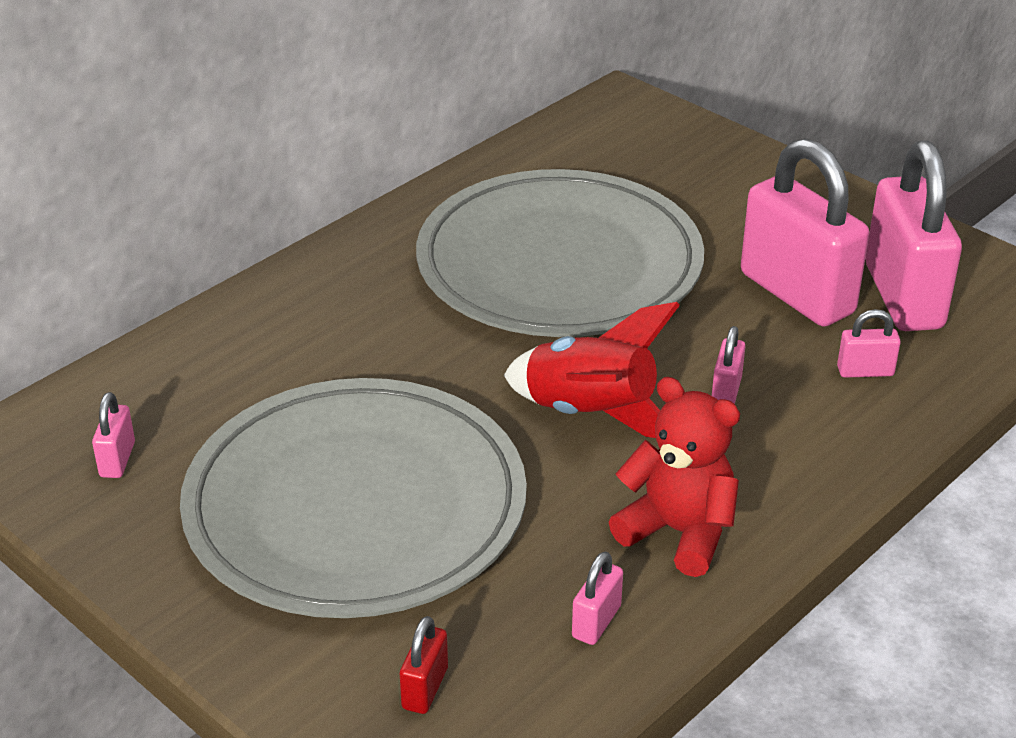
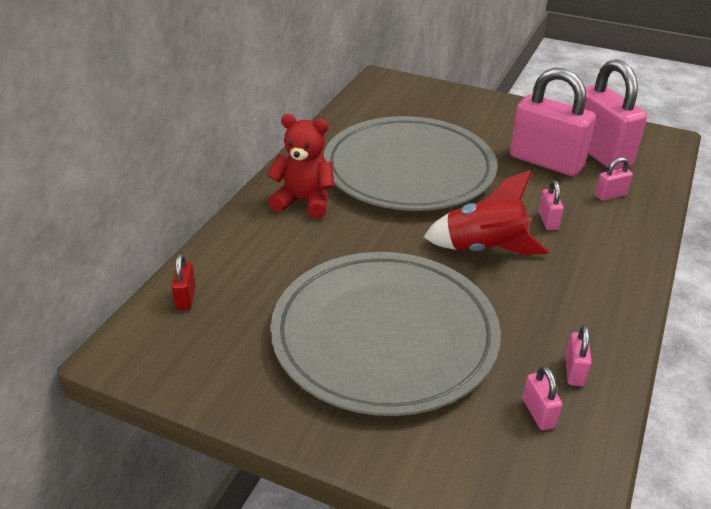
camera: 20 degrees left, 0 degrees up
(117, 460) = (210, 342): pink padlock -> pink padlock (538, 413)
(425, 688) = (504, 442): red padlock -> red padlock (185, 298)
(678, 532) = (580, 306): red teddy bear -> red teddy bear (304, 201)

